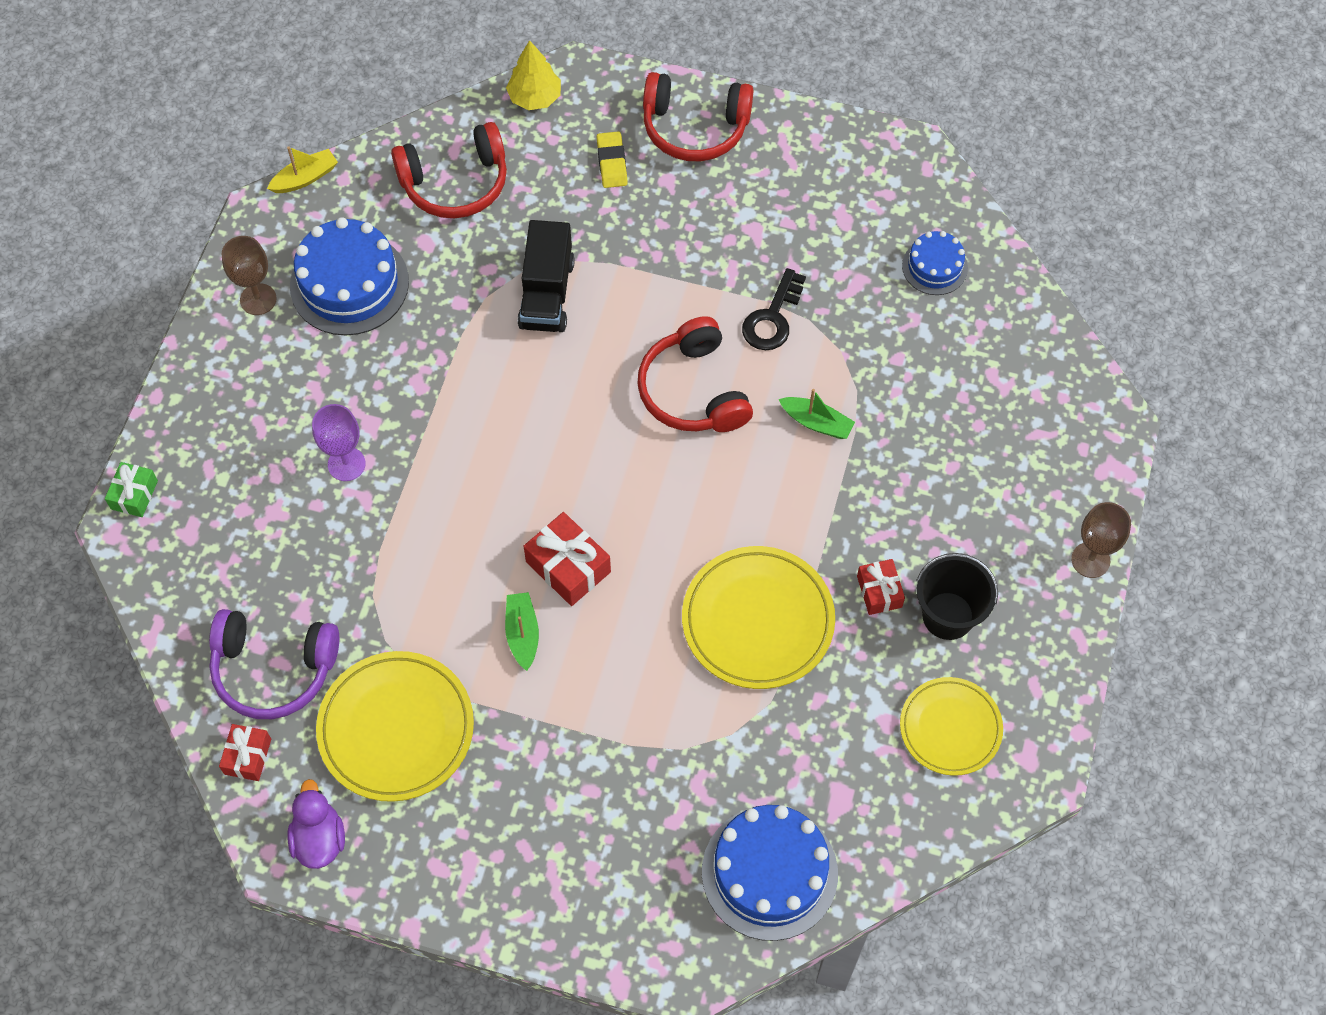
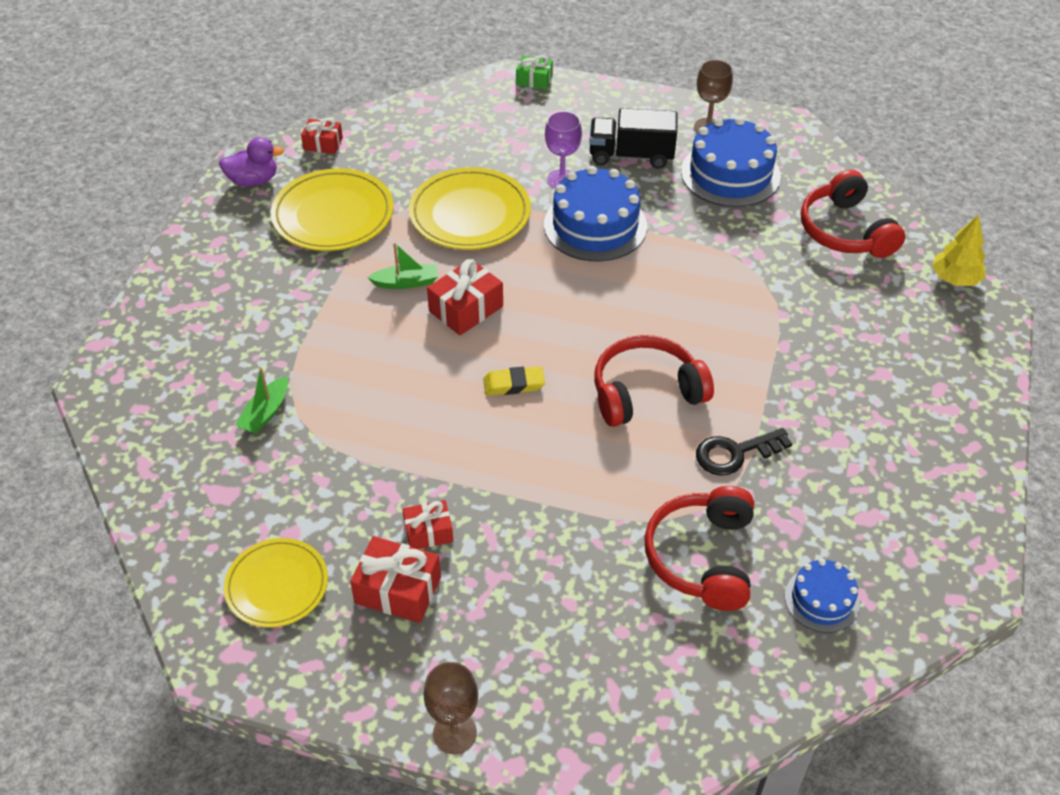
camera: 90 degrees right, 15 degrees down
(273, 669) = (389, 152): purple headphones -> none
(305, 178) = (829, 145): yellow boat -> none
(546, 294) = (738, 291): black truck -> black truck (631, 155)
(612, 162) = (894, 333): yellow eraser -> yellow eraser (514, 384)
(695, 128) = (953, 395): red headphones -> red headphones (702, 557)
(758, 620) = (405, 436): yellow plate -> yellow plate (470, 214)
(769, 872) = (165, 441): blue cake -> blue cake (595, 225)
(772, 318) = (734, 453): black key -> black key turned 45 degrees counterclockwise
(816, 422) = (617, 486): green boat -> green boat (265, 413)
(948, 615) = (398, 590): black bucket -> red gift

